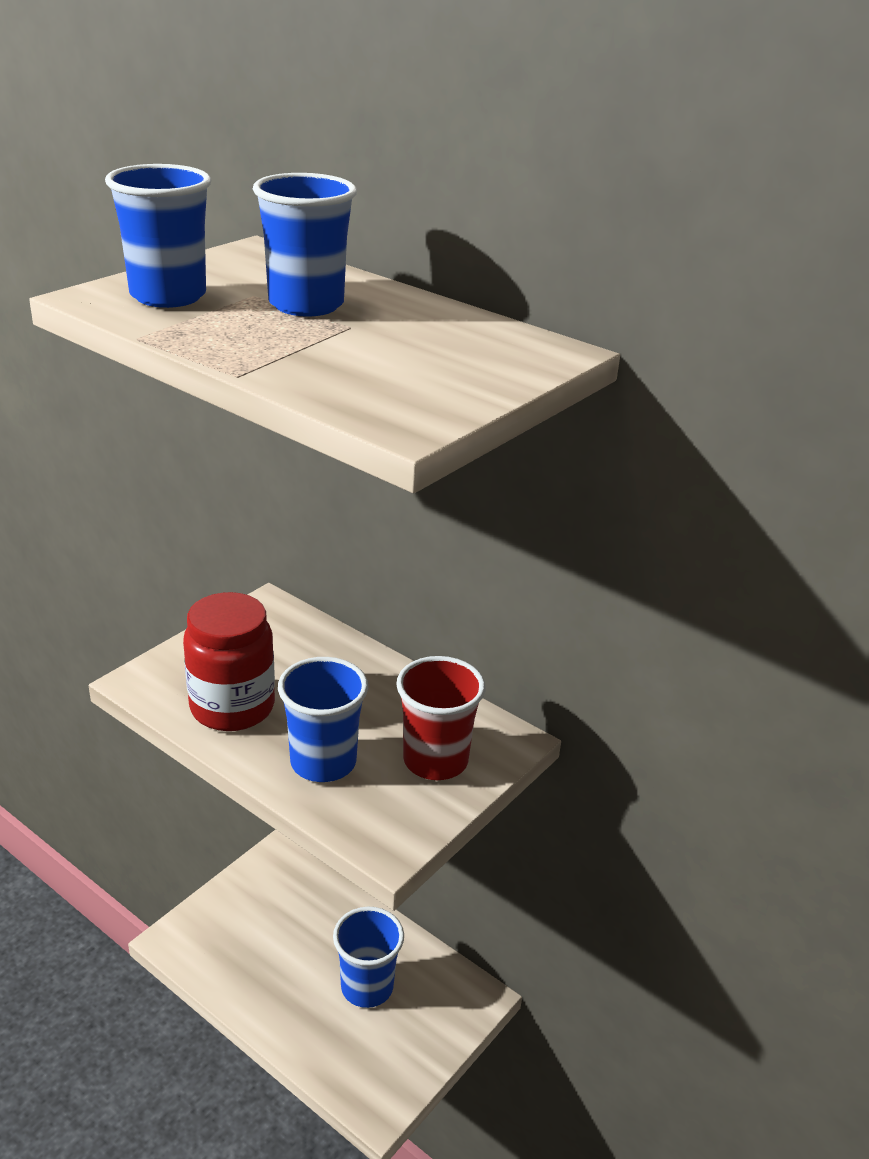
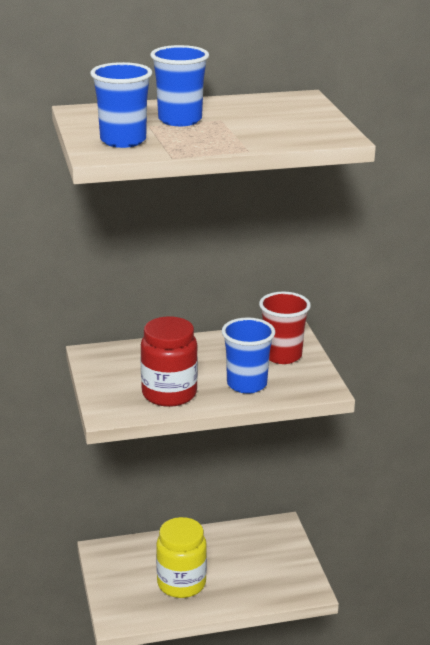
camera: 50 degrees left, 5 degrees down
(281, 961) = (181, 583): none -> yellow jar
(367, 987) = (234, 560): blue cup -> none

